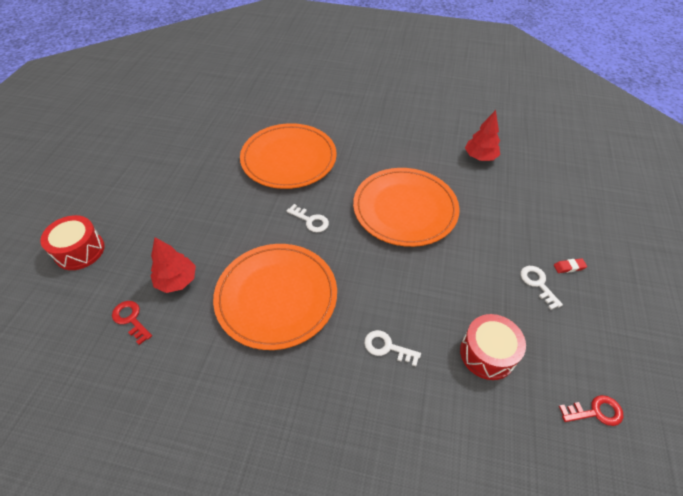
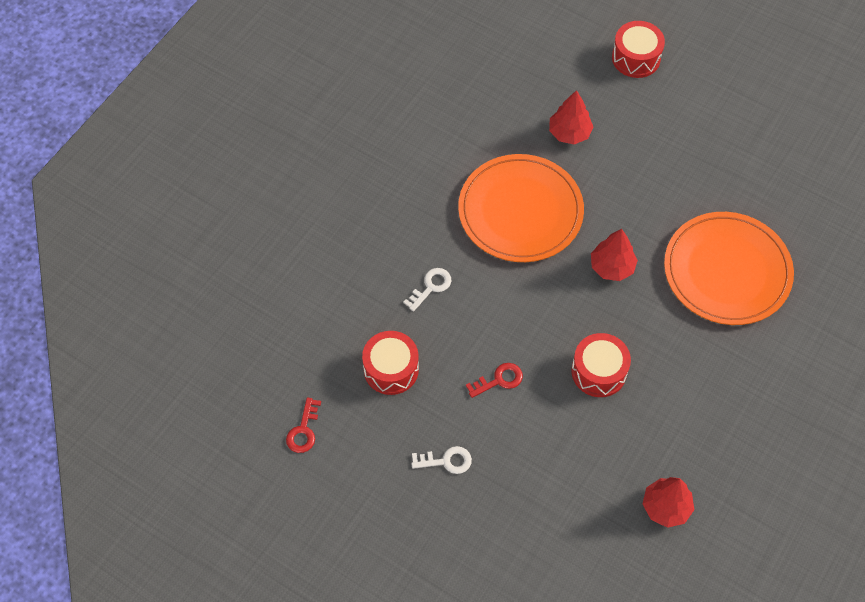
camera: 110 degrees right, 10 degrees up
(131, 319) = (537, 94): red key -> red key (499, 380)
(310, 220) = (612, 267): white key -> red tree
(405, 209) = (598, 372): orange plate -> red drum
(569, 267) = (454, 508): red eraser -> none

